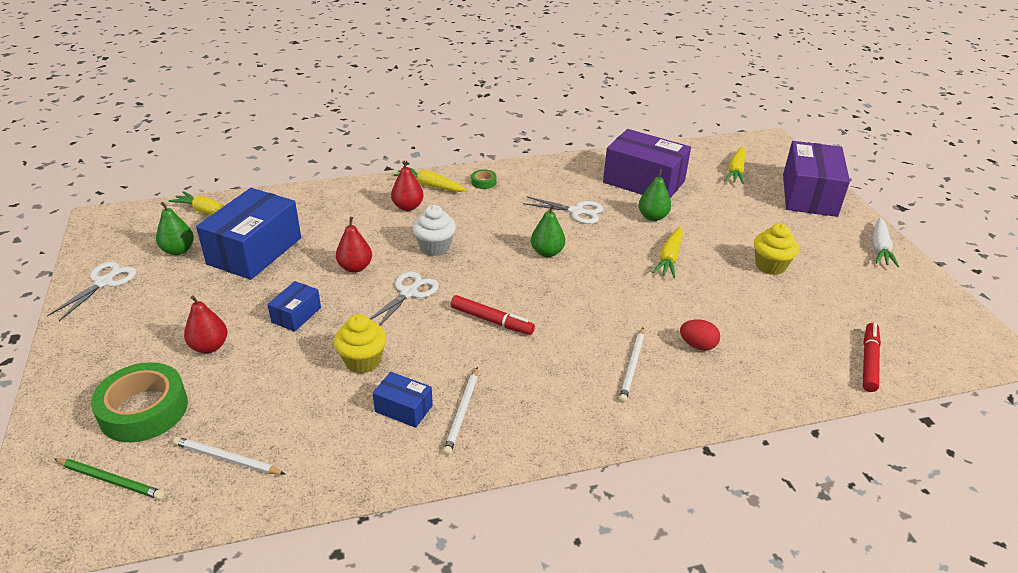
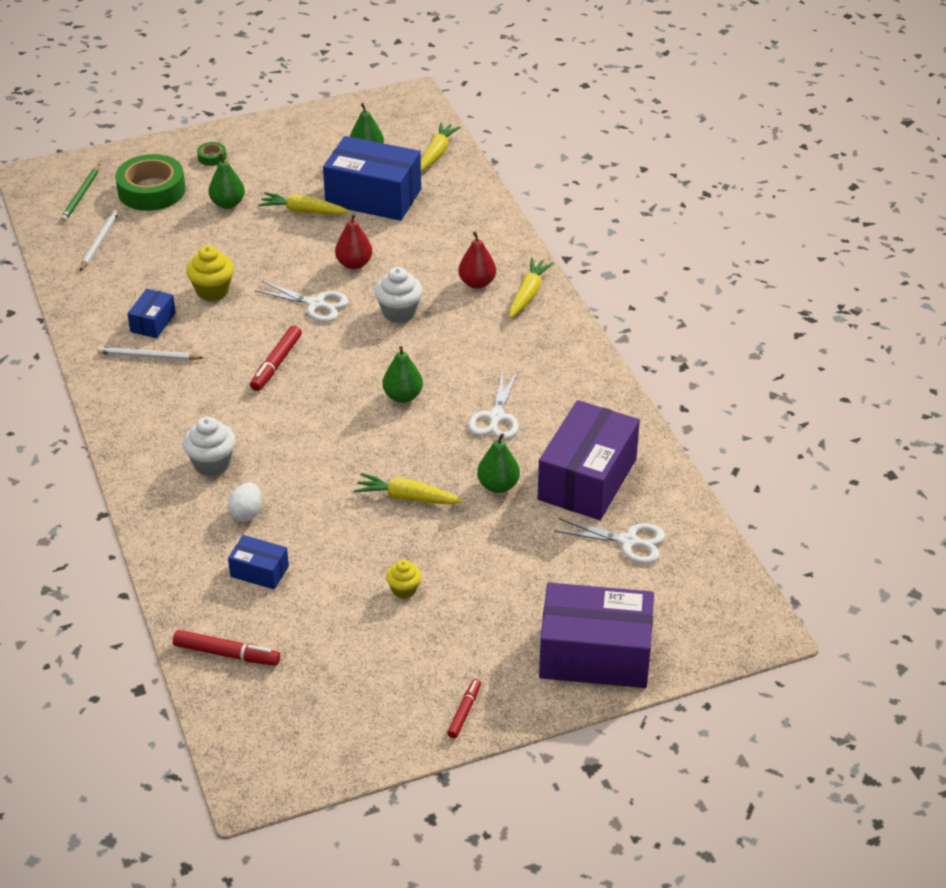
camera: 85 degrees right, 5 degrees up
(104, 282) = (311, 127): white scissors -> white scissors (628, 542)
(209, 346) = (228, 204): red pear -> green pear
(296, 315) = (275, 241): blue box -> blue box (259, 571)
(483, 182) = (547, 335): green tape -> green tape (212, 157)
(632, 366) = (212, 463): white pencil -> white cupcake
(697, 345) = (246, 513): red egg -> white egg
(736, 171) = (646, 578): yellow carrot -> yellow carrot (303, 211)
(770, 266) = (404, 589): yellow cupcake -> yellow cupcake, size x0.63
(880, 248) = (464, 712): white carrot -> red marker

